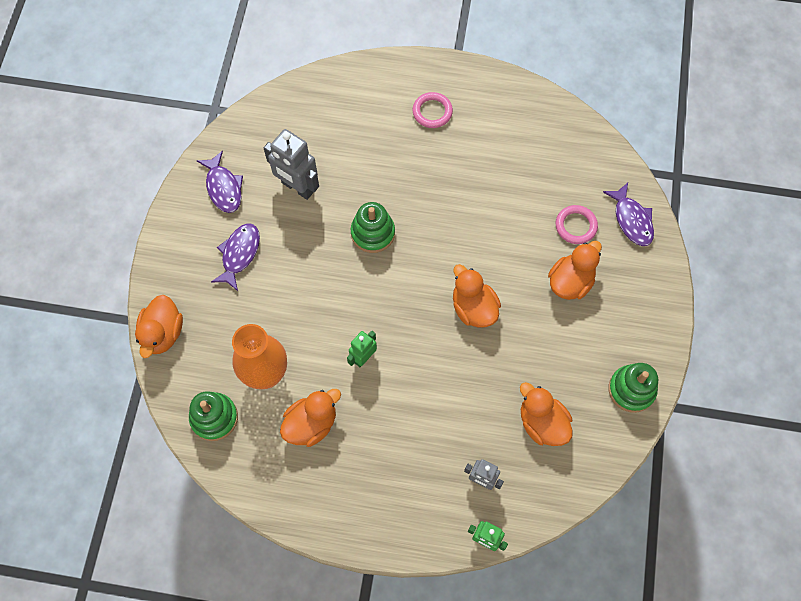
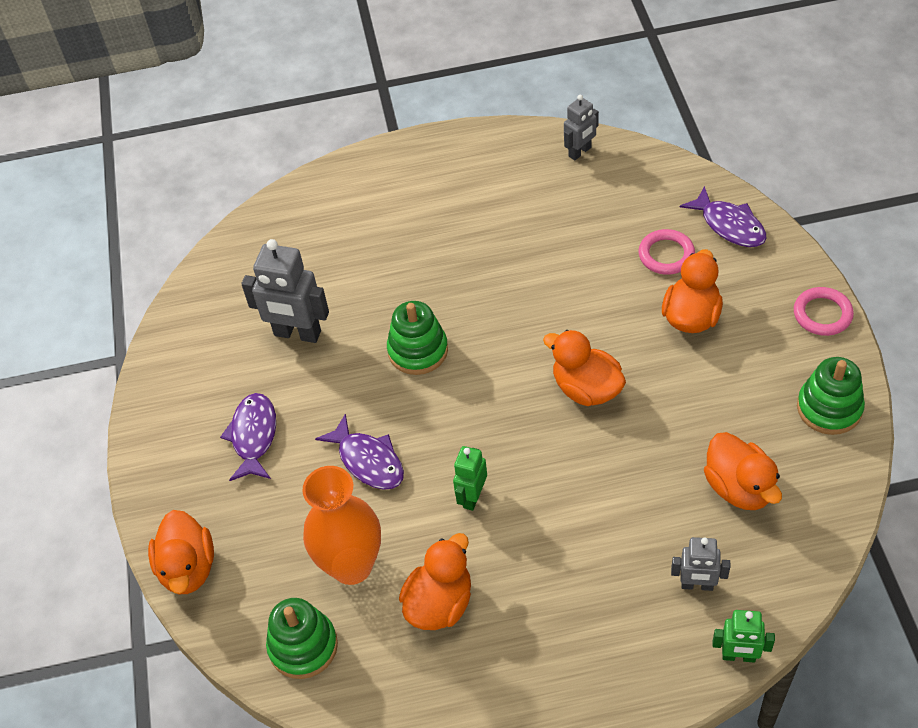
camera: 15 degrees left, 15 degrees down
(223, 188) = (200, 367): purple fish -> purple fish (368, 461)
(432, 112) = (430, 195): pink ring -> pink ring (822, 314)
(542, 423) = (739, 487): orange duck -> orange duck turned 150 degrees counterclockwise
(553, 117) = (580, 152): none -> grey robot

